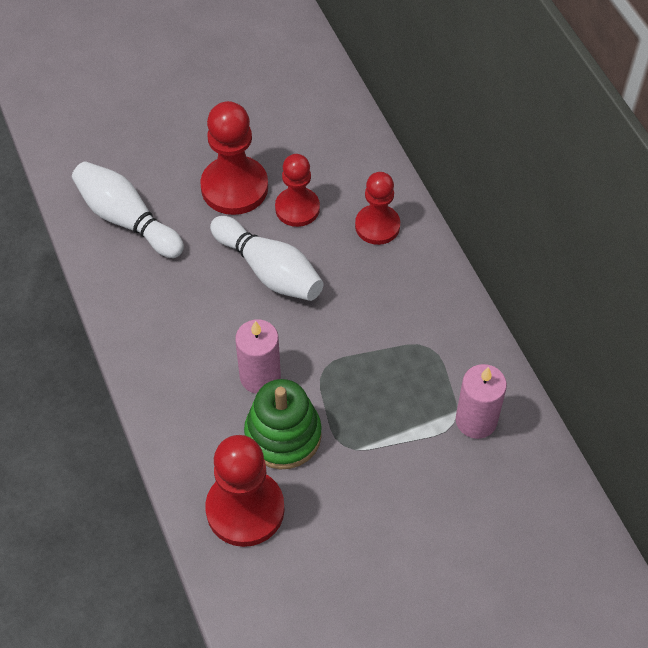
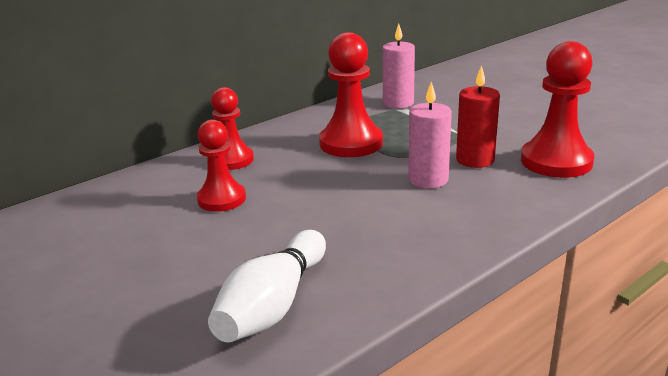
camera: 105 degrees left, 30 degrees down
(234, 187) = (201, 240): red pawn -> red pawn (351, 143)
(269, 271) = (307, 198): white bowling pin -> none
(283, 435) = (475, 160): green stacking toy -> red candle

